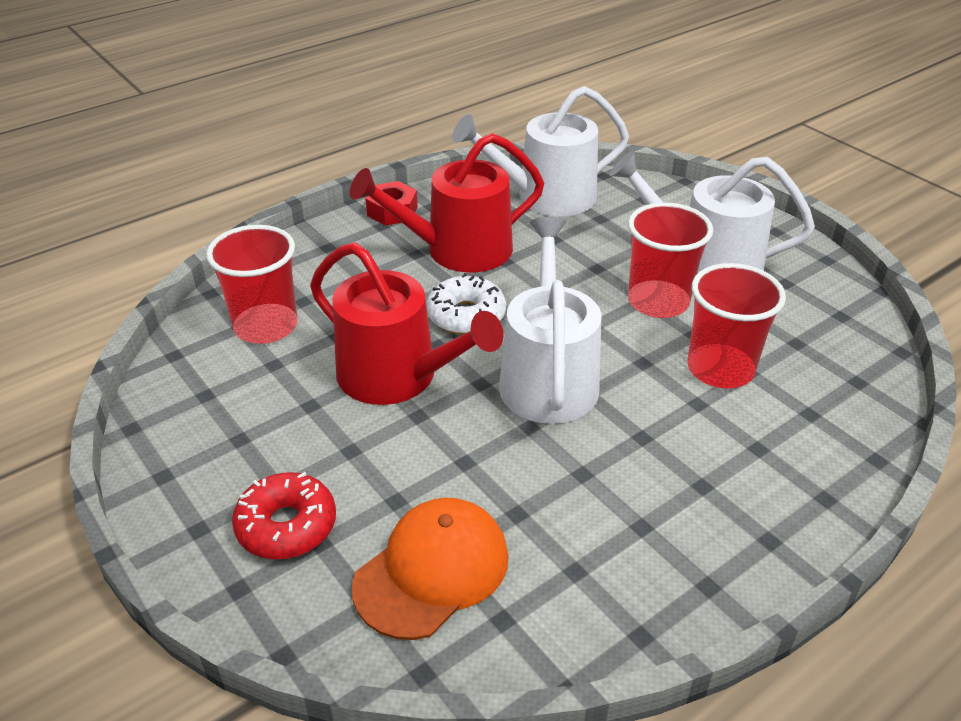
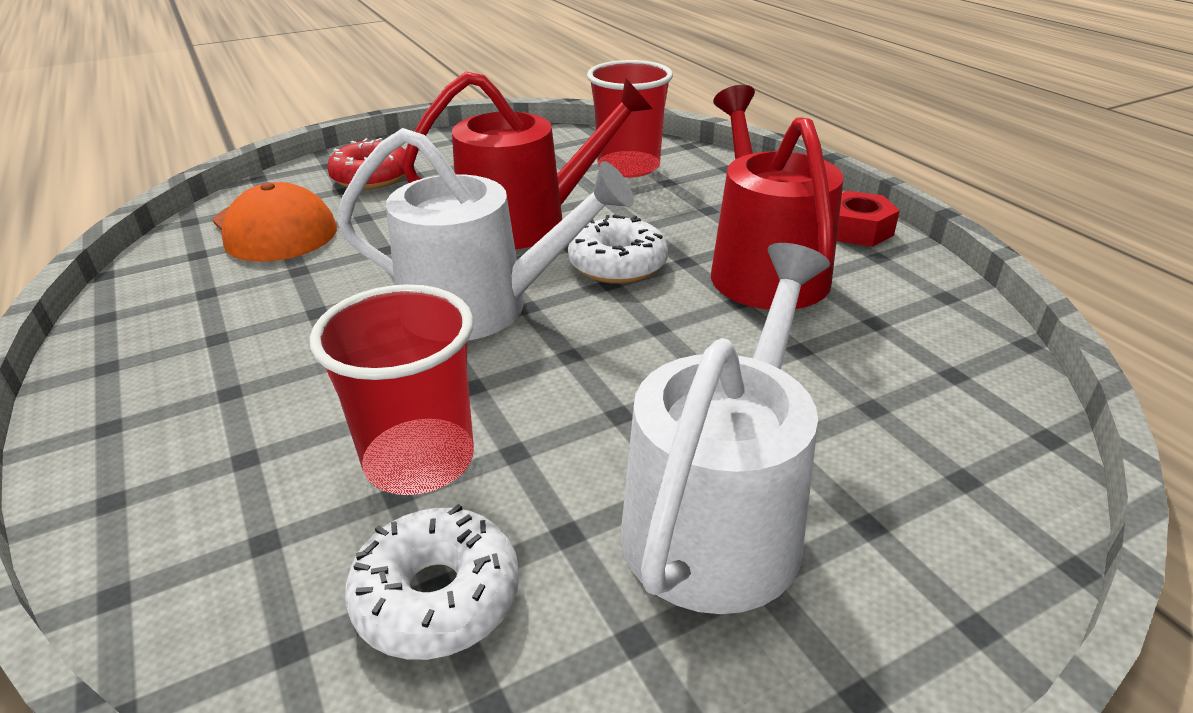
camera: 100 degrees right, 5 degrees down
(397, 376) = (526, 222): red watering can -> red watering can turned 150 degrees counterclockwise
(546, 197) = (934, 356): white watering can -> none
(658, 302) = (608, 428): red cup -> none
(802, 341) = (437, 597): none -> white donut

